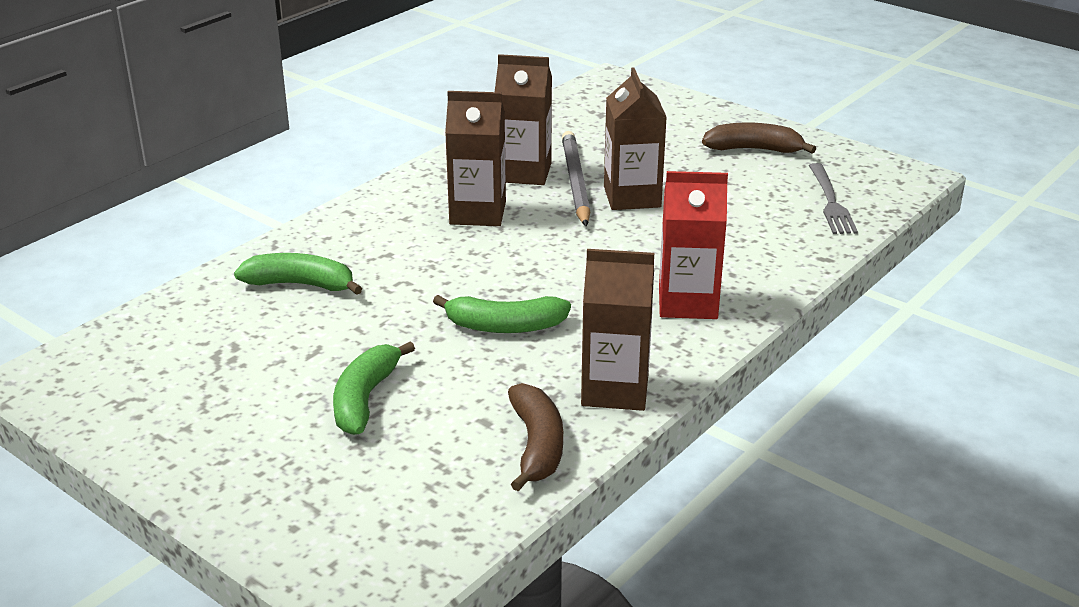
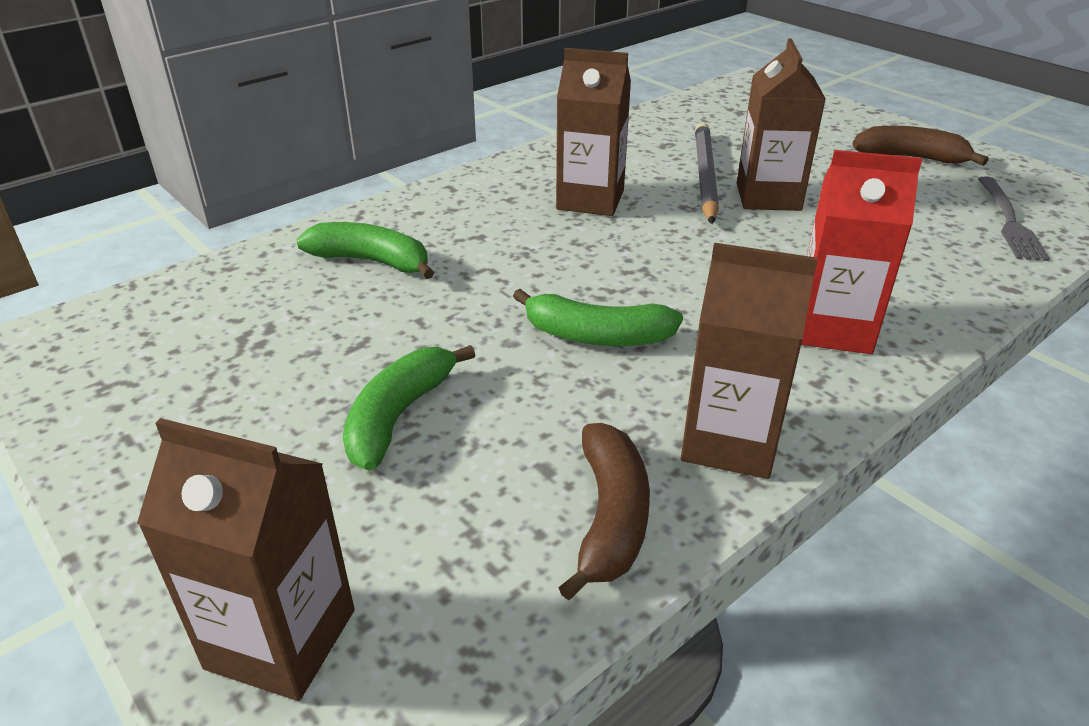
camera: 10 degrees right, 5 degrees up
(524, 172) = (649, 162): brown carton -> brown carton (281, 639)

